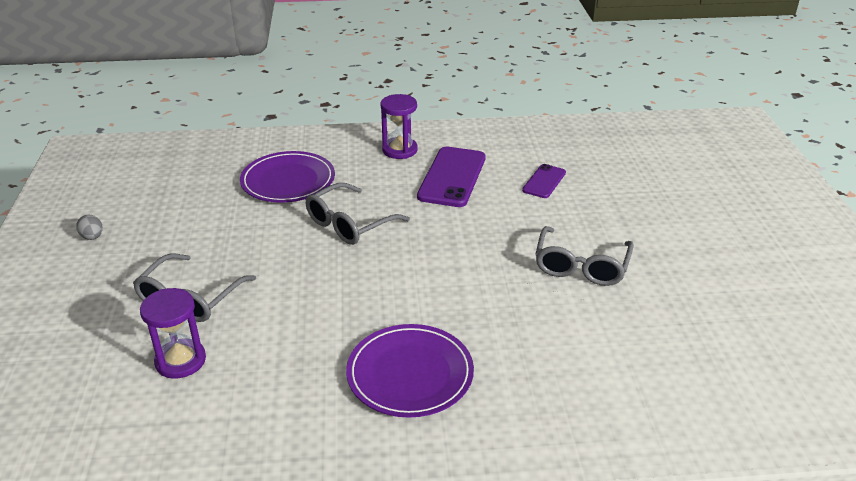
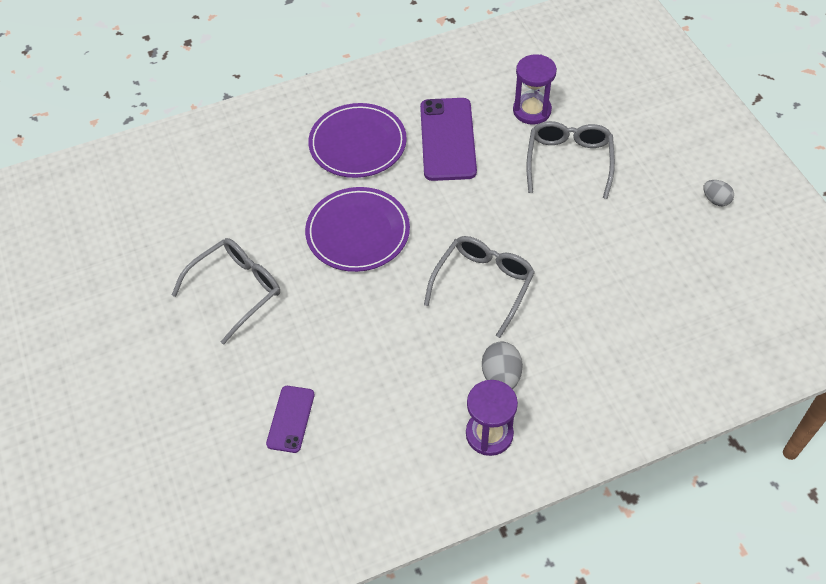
camera: 165 degrees right, 20 degrees up
(288, 181) = (589, 334): purple plate -> purple plate (358, 232)
(372, 173) = (501, 376): none -> grey egg
(452, 177) = (403, 396): purple phone -> purple phone (448, 139)
(581, 265) = (235, 291): grey glasses -> grey glasses turned 45 degrees clockwise

